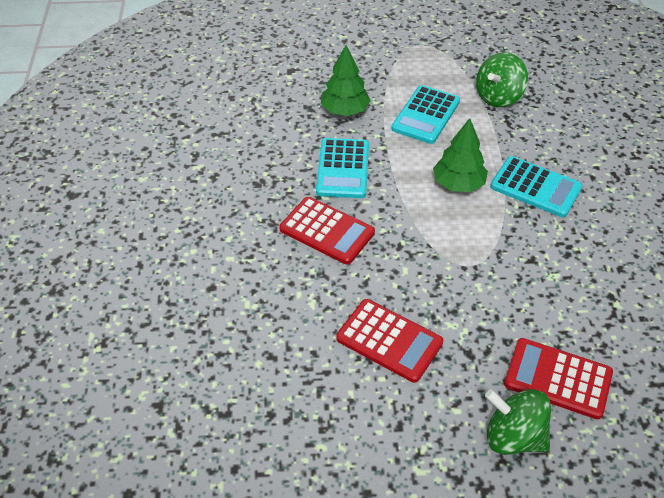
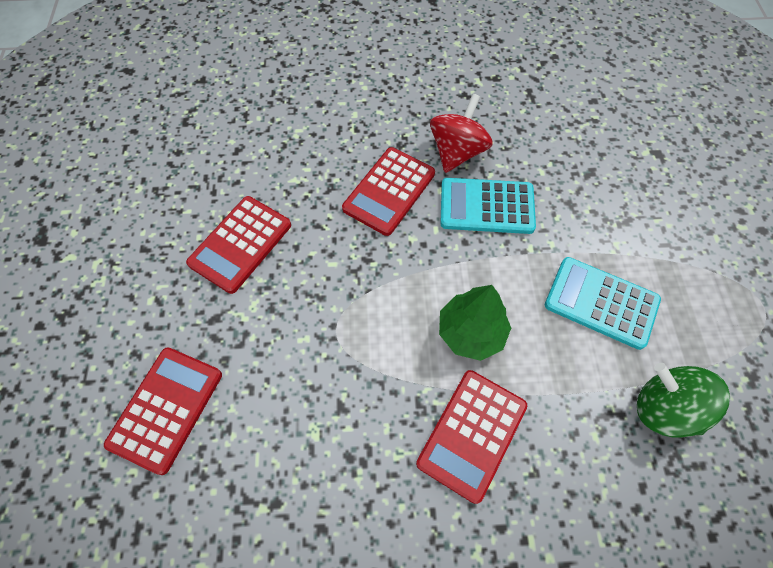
camera: 90 degrees right, 15 degrees up
(283, 184) = (457, 152): none -> red spinning top
(345, 110) = (592, 209): green tree -> none
(513, 436) = (108, 350): green spinning top -> none
(535, 187) = (472, 434): turquoise calculator -> red calculator

